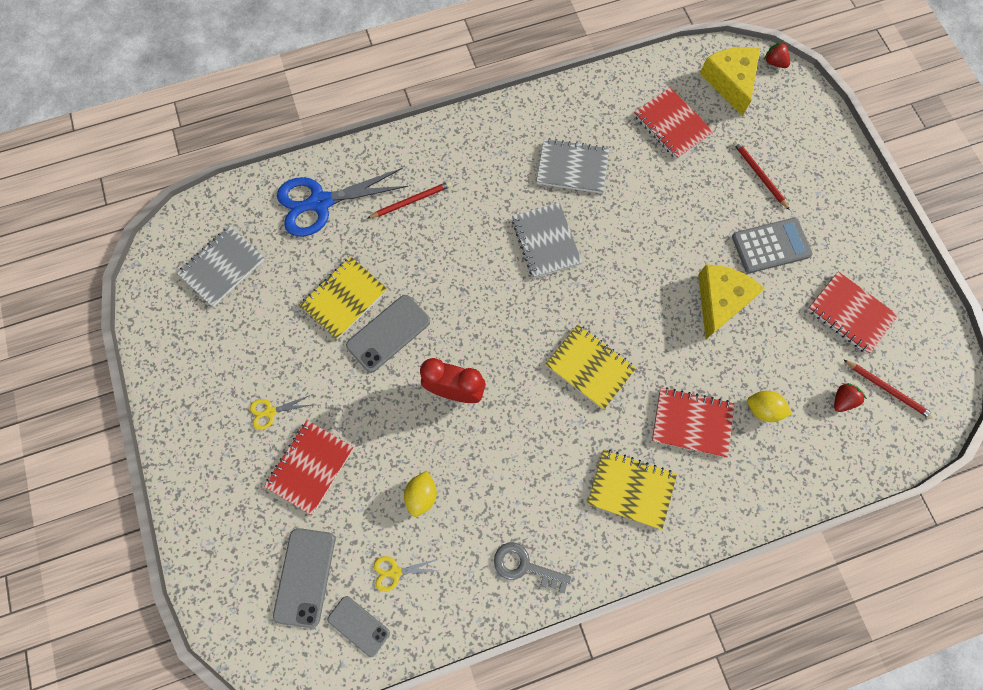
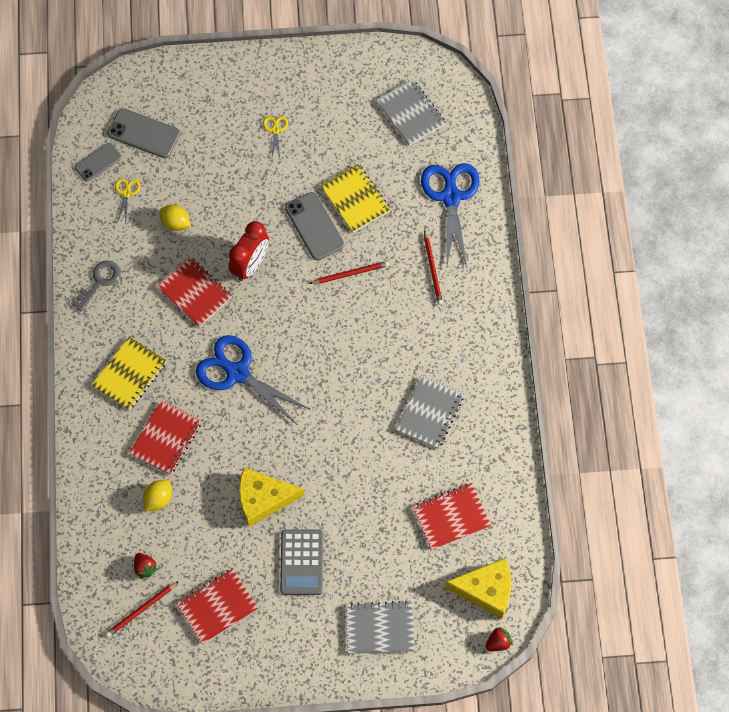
camera: 105 degrees right, 5 degrees down
(310, 467) = (223, 150): red notebook -> red notebook (194, 292)
(545, 241) = (362, 370): grey notebook -> grey notebook (380, 628)
(590, 367) = (237, 373): yellow notebook -> blue scissors
(720, 301) = (263, 499): yellow cheese -> yellow cheese turned 135 degrees clockwise
(759, 175) = (376, 579): red pencil -> red pencil (350, 273)

